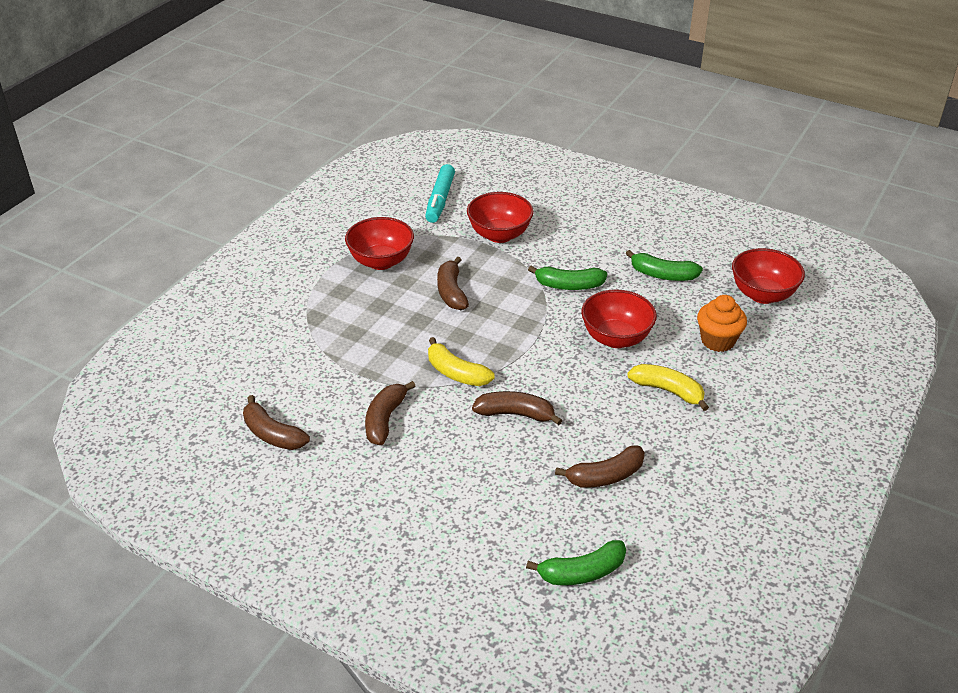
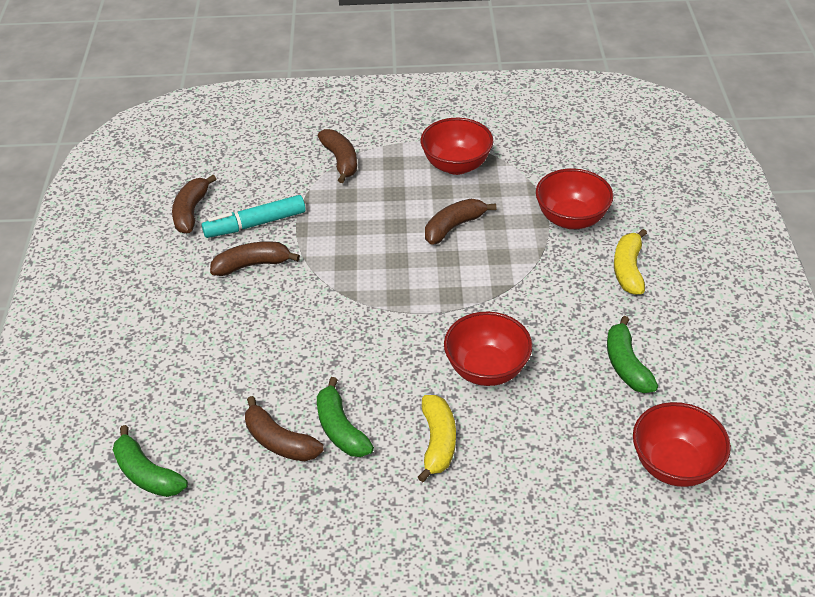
camera: 60 degrees right, 5 degrees up
(440, 200) = (585, 157): turquoise marker -> turquoise marker (255, 224)
(456, 373) = (344, 280): yellow banana -> yellow banana (628, 269)
(515, 414) = (319, 343): brown banana -> brown banana (340, 161)
(569, 285) = (538, 300): green banana -> green banana (340, 428)
(718, 341) = (554, 454): orange cupcake -> none

